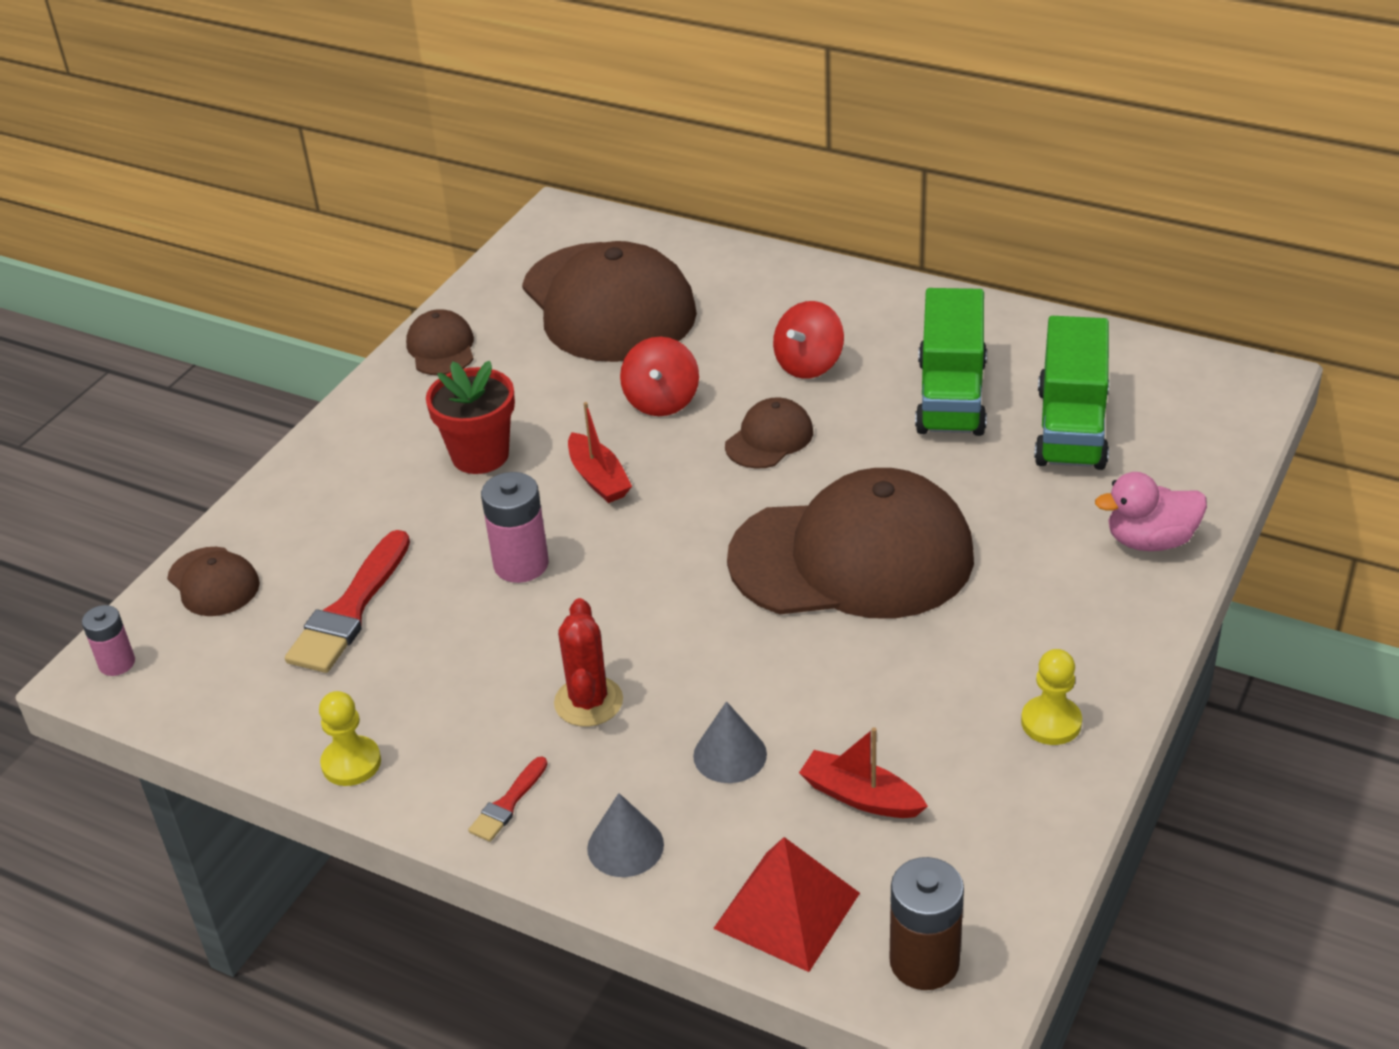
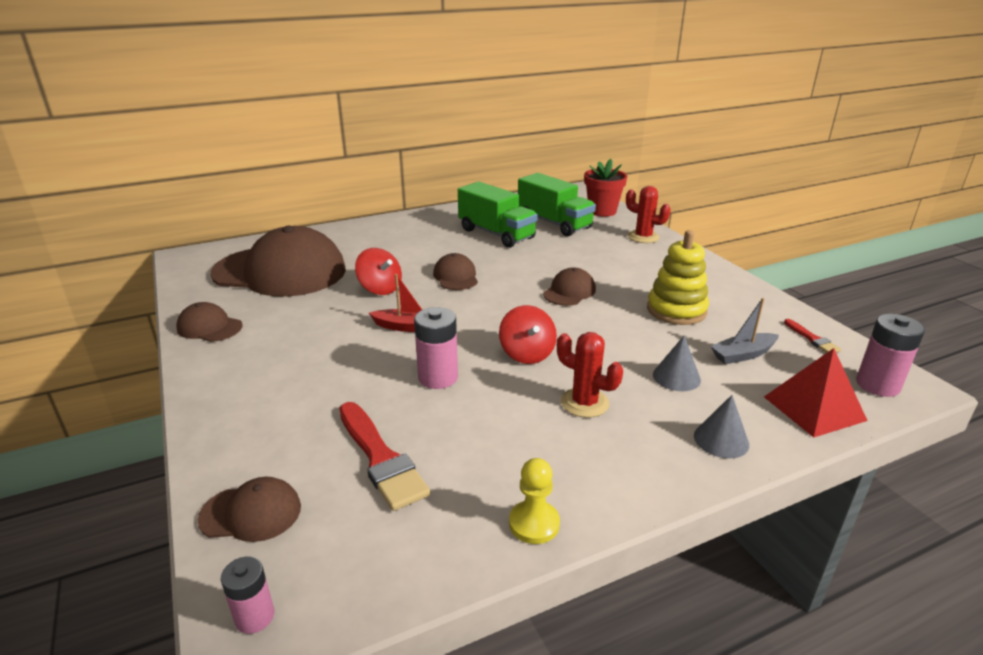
camera: 55 degrees left, 10 degrees down
(480, 455) = (323, 352): red flower pot -> red flower pot (602, 211)
(508, 804) = (644, 469): red brush -> red brush (812, 339)
(809, 364) = (421, 249): red spinning top -> red spinning top (527, 354)
(852, 557) = (569, 291): brown cap -> brown cap, size x0.44
(860, 796) = (743, 355): red boat -> grey boat
(921, 682) = (676, 310): none -> yellow stacking toy
(924, 962) = (877, 385): brown battery -> pink battery
(1051, 722) = (734, 294): yellow pawn -> none
(1150, 541) = (643, 237): pink duck -> red cactus

